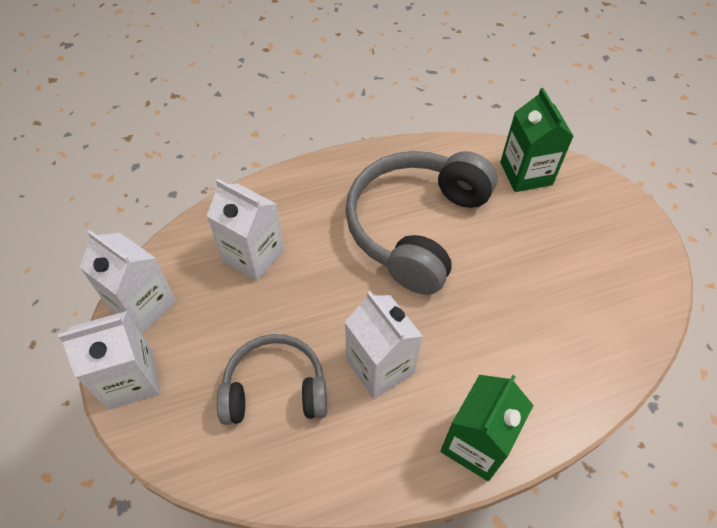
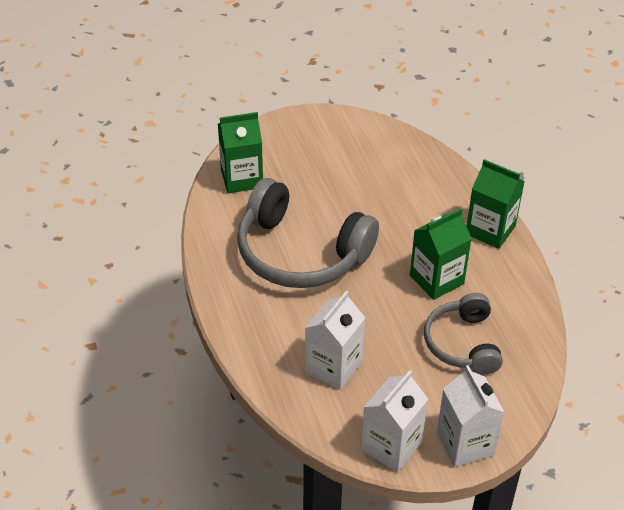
camera: 90 degrees left, 10 degrees down
(380, 366) = (436, 279): white carton -> green carton

